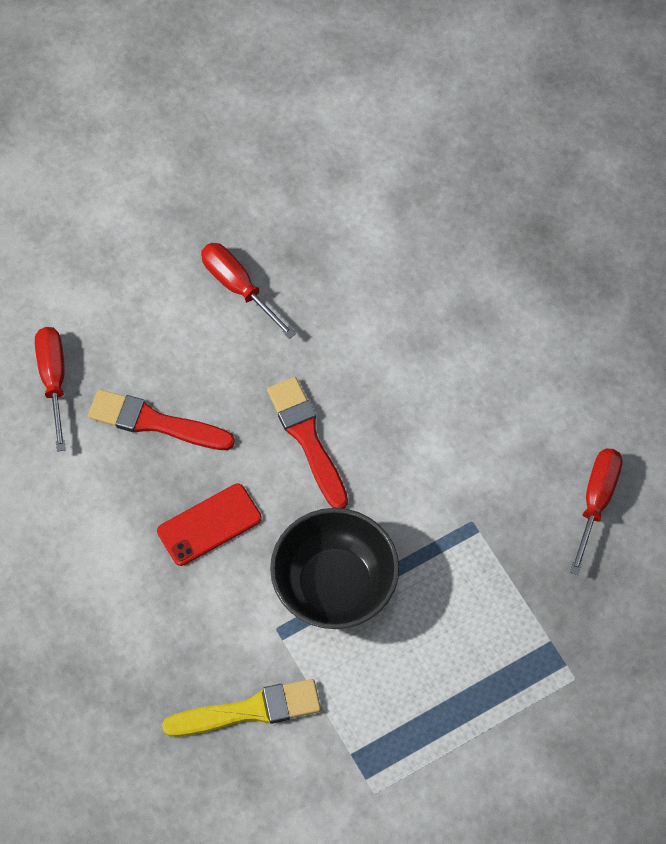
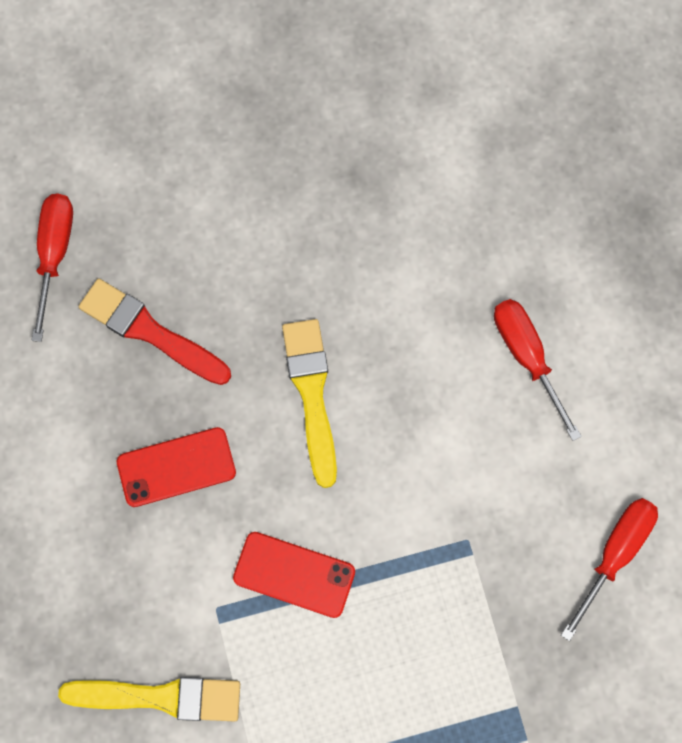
camera: 15 degrees right, 10 degrees up
(237, 286) = (284, 196): red screwdriver -> red screwdriver (526, 356)
(307, 438) = (312, 394): red brush -> yellow brush
(334, 585) = (294, 575): black bowl -> red phone

